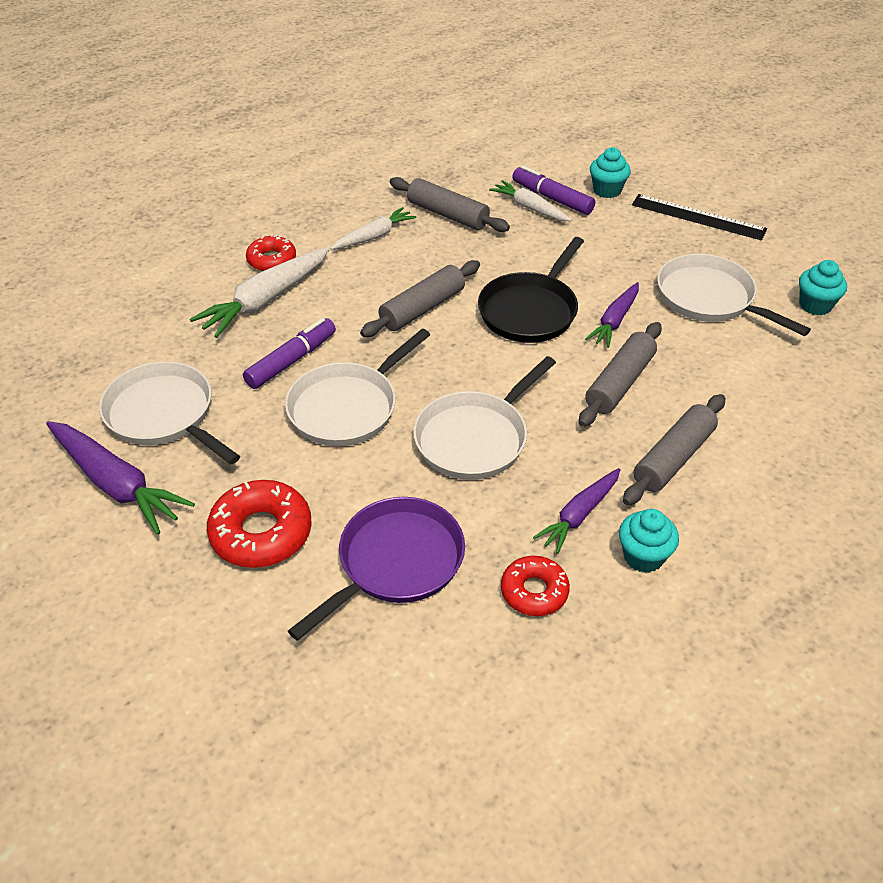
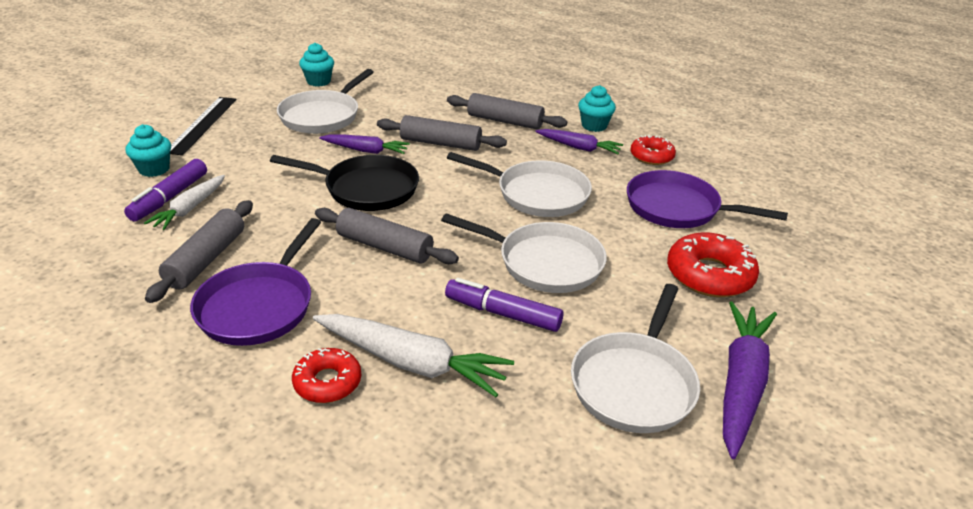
camera: 110 degrees left, 10 degrees down
(374, 236) = (259, 305): white carrot -> purple pan

